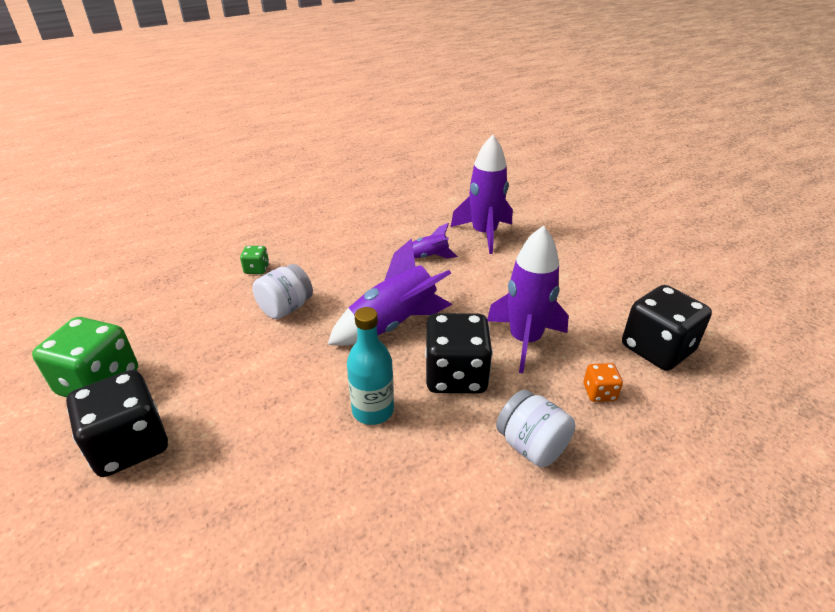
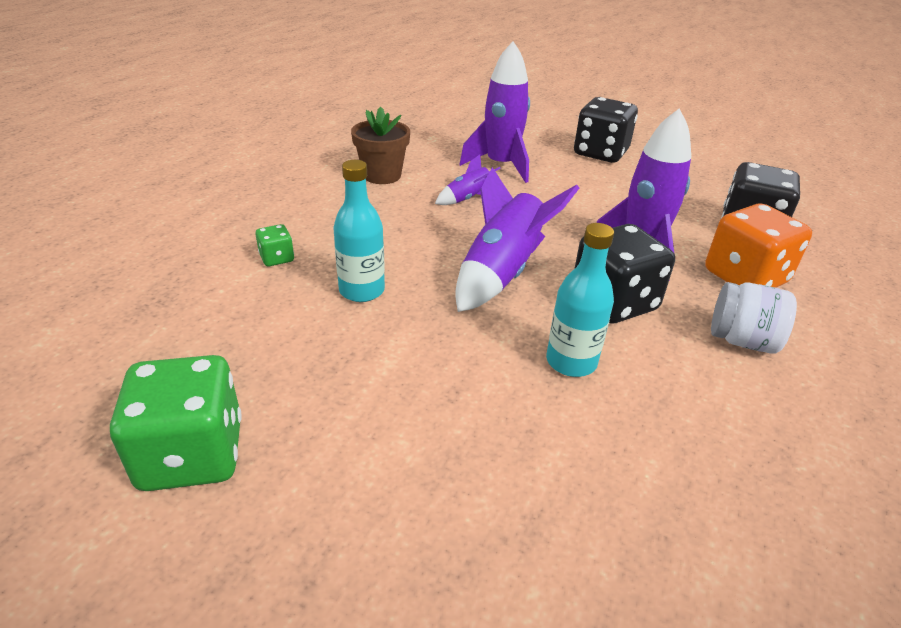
camera: 30 degrees left, 0 degrees up
(130, 445) = (323, 509): black dice -> black dice (600, 153)
(286, 308) = (362, 290): white jar -> turquoise bottle
(384, 222) = (382, 175): none -> brown flower pot
(599, 392) = (745, 277): orange dice -> orange dice, size x2.16

